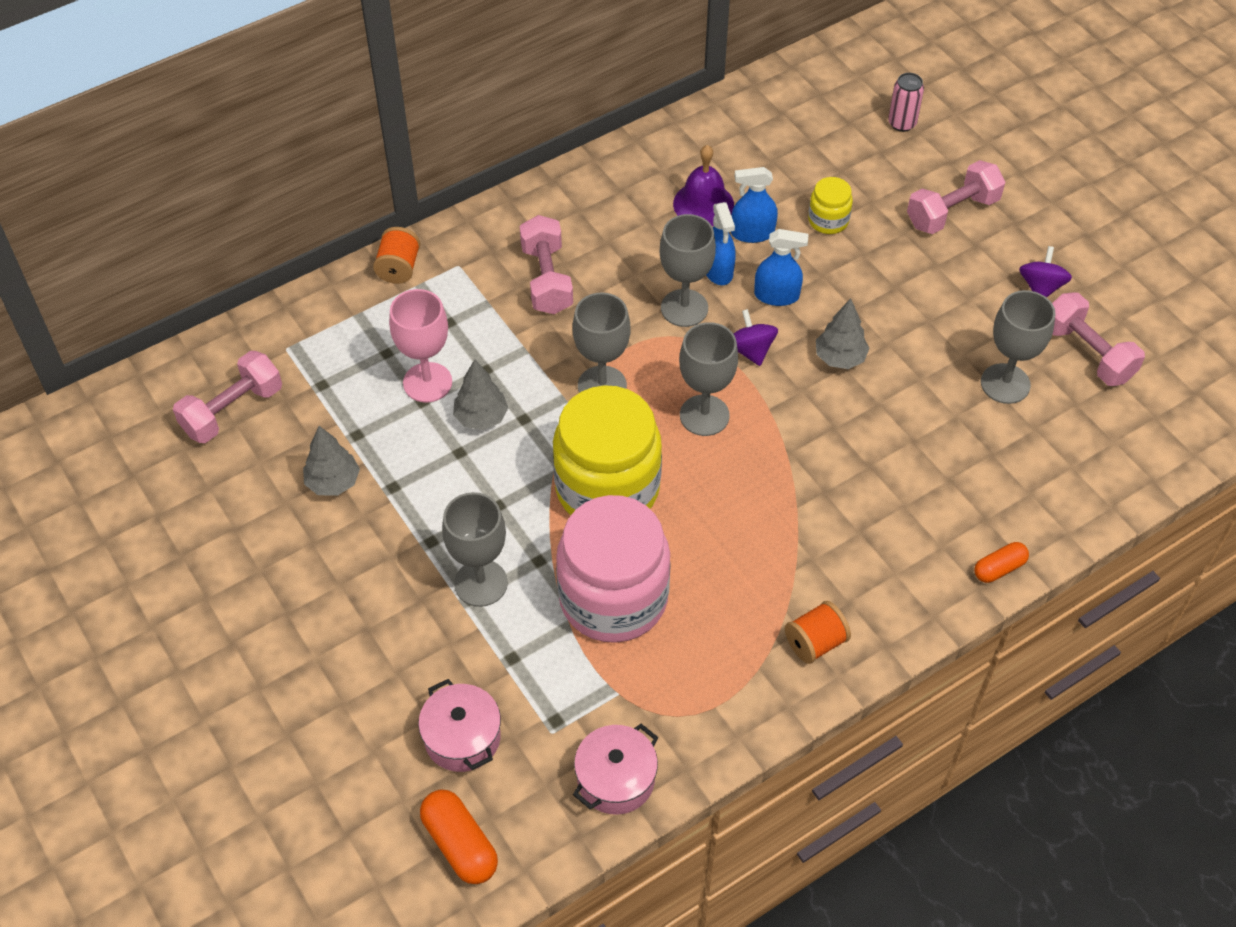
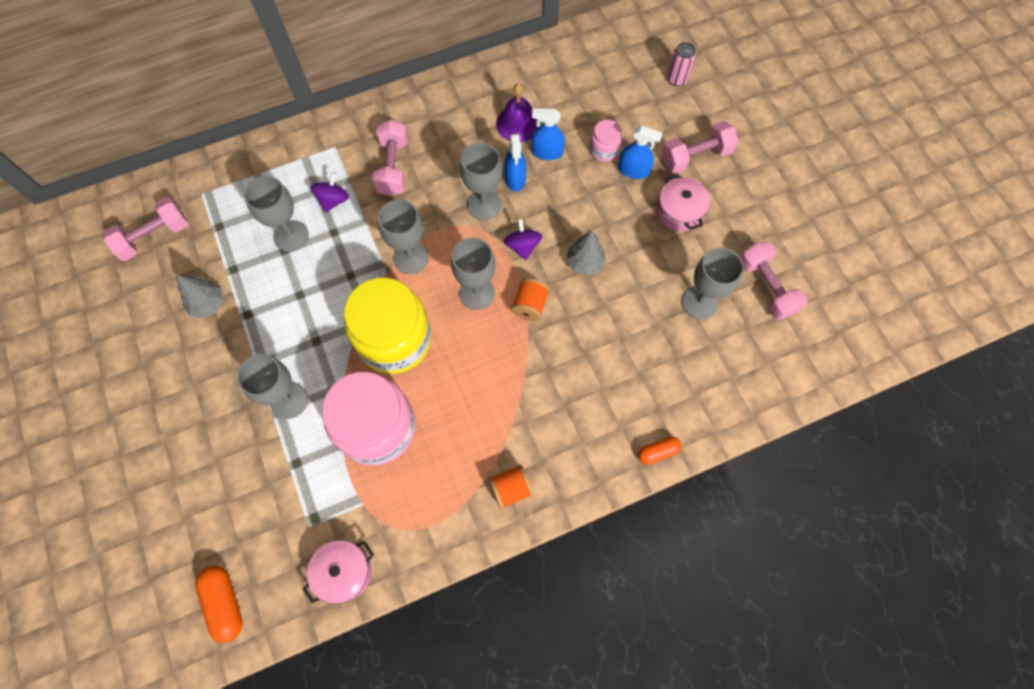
camera: 10 degrees right, 15 degrees up
(399, 268) = (293, 142): orange spool -> orange spool (530, 305)
(427, 382) = (291, 236): pink goblet -> grey goblet
(462, 738) = (246, 519): pink pot -> pink pot (679, 212)
(481, 417) = (321, 269): grey tree -> none
(776, 295) = (552, 205): blue spray bottle -> blue spray bottle (633, 170)
(828, 220) = (604, 150): yellow jar -> pink jar
(1041, 287) = (745, 228): purple spinning top -> purple spinning top (333, 200)

